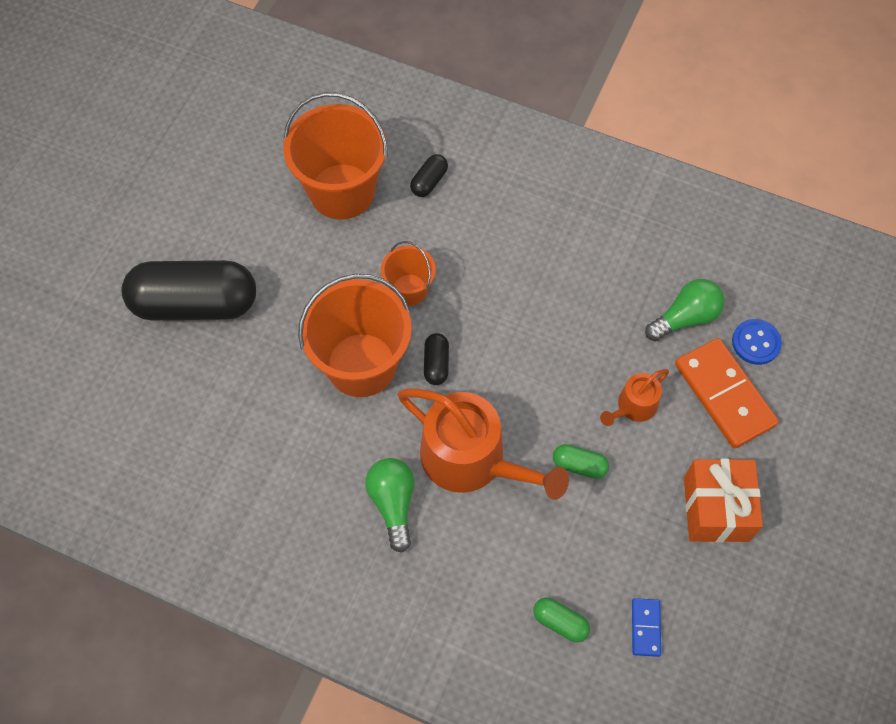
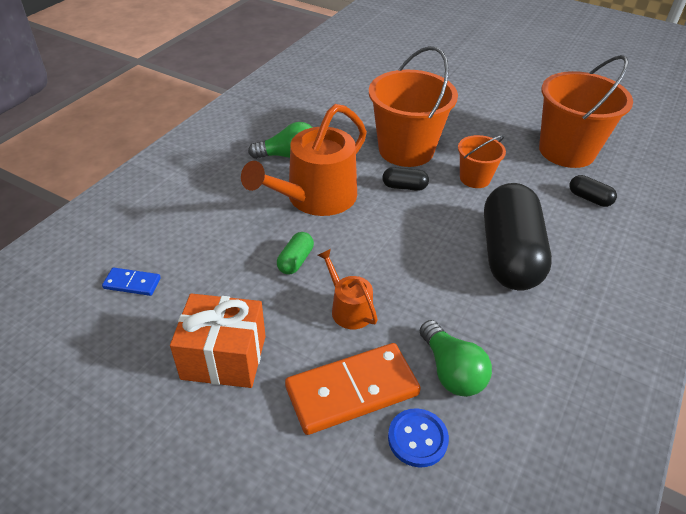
camera: 95 degrees right, 20 degrees down
(195, 304) = (457, 85): black capsule -> black capsule (509, 255)
(560, 622) = (162, 231): green capsule -> none

